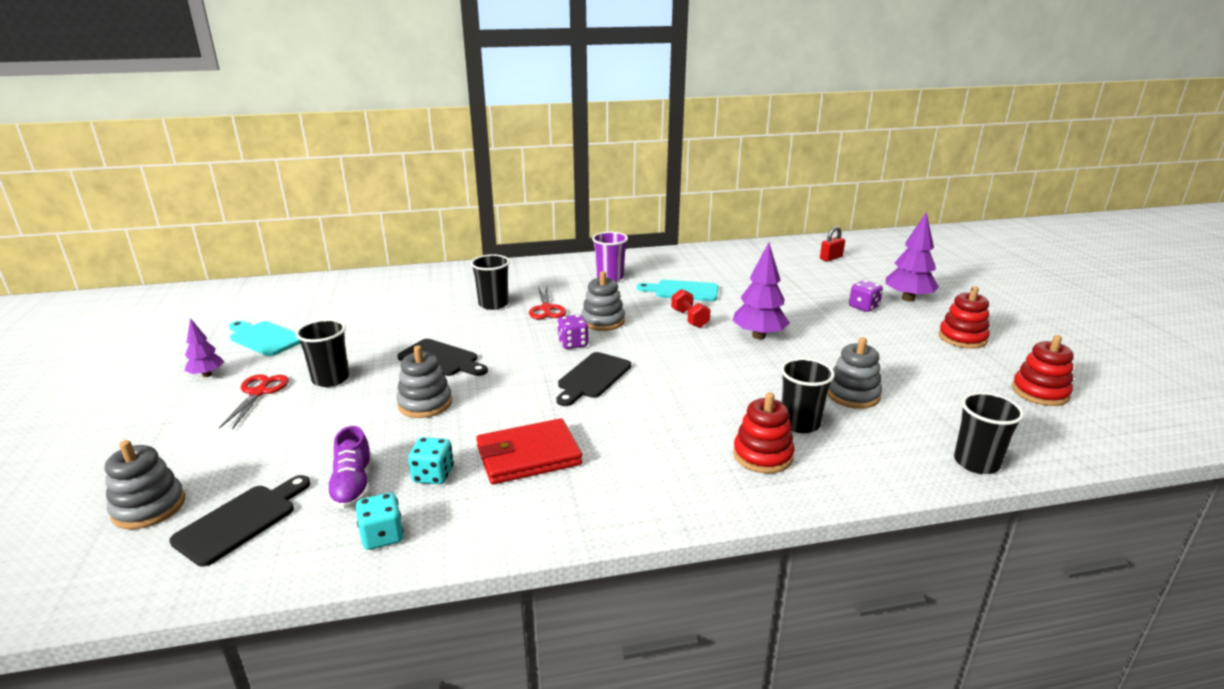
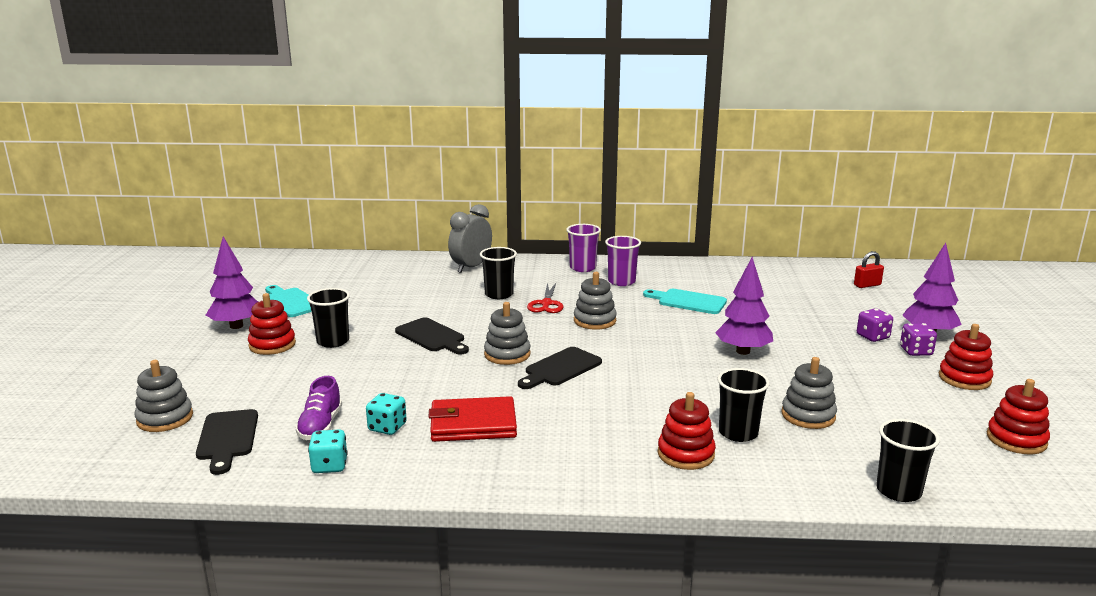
camera: 15 degrees right, 5 degrees down
(207, 374) = (236, 326): purple tree -> purple tree, size x1.73
(240, 521) = (227, 438): black cutting board -> black cutting board turned 120 degrees clockwise
(259, 392) = (272, 345): red scissors -> red stacking toy
(425, 404) = (403, 371): grey stacking toy -> grey stacking toy (507, 354)
(452, 278) = (471, 267): none -> grey clock
(565, 267) = (582, 268): none -> purple cup
(573, 343) = (556, 337): purple dice -> purple dice (916, 351)
(689, 319) = (681, 328): red dumbbell -> none

